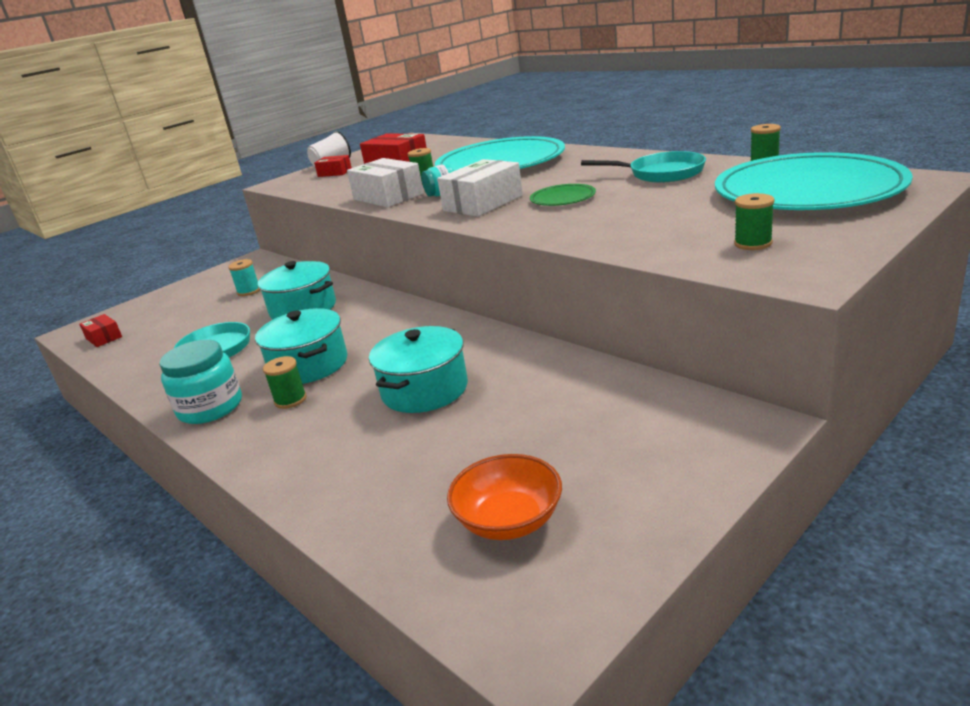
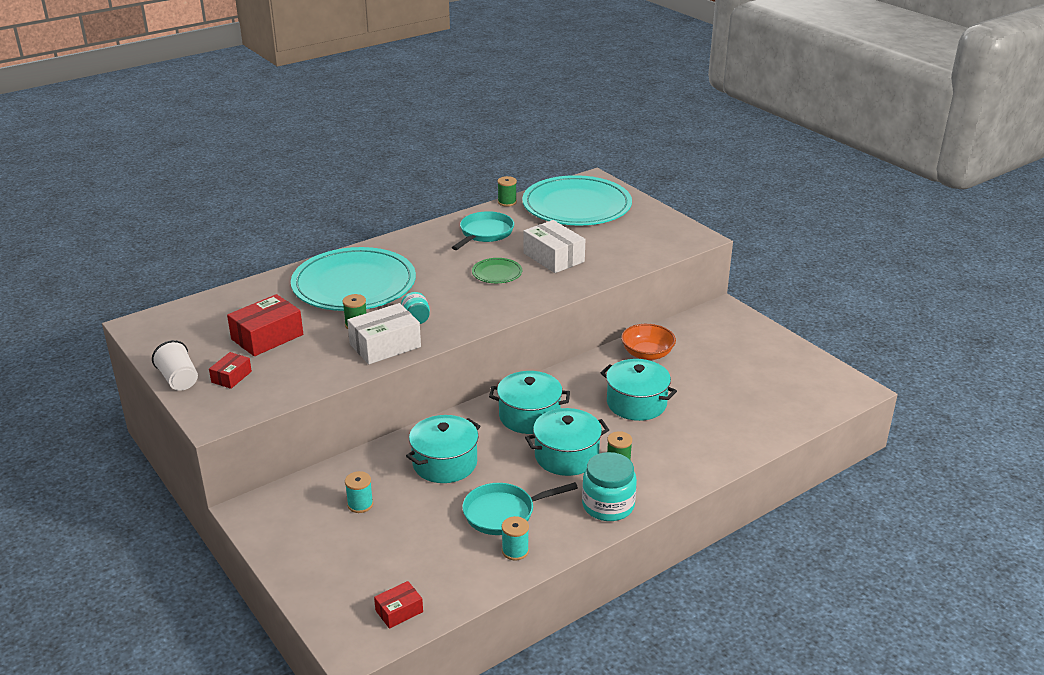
camera: 85 degrees left, 5 degrees up
(156, 370) = (515, 551): none -> turquoise spool
(387, 330) = (529, 416): none -> turquoise pot
(483, 203) = (467, 303): white box -> white box (553, 257)
(509, 520) = (778, 386): orange bowl -> orange bowl (647, 354)
(753, 243) = (644, 237): green spool -> none

